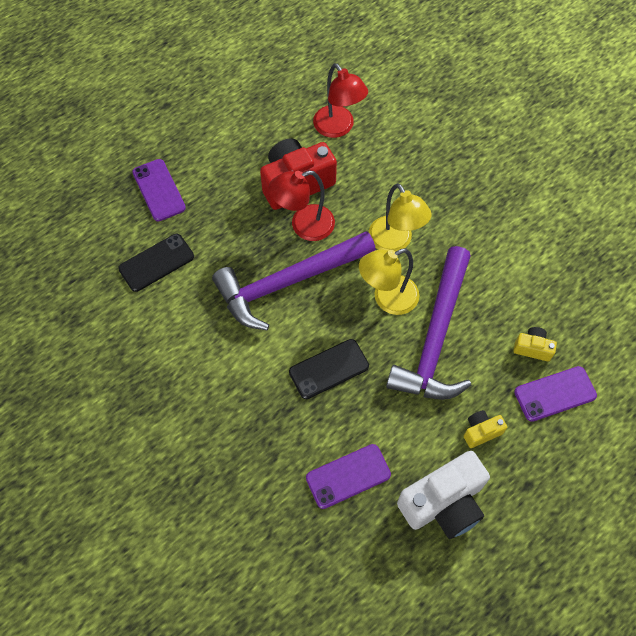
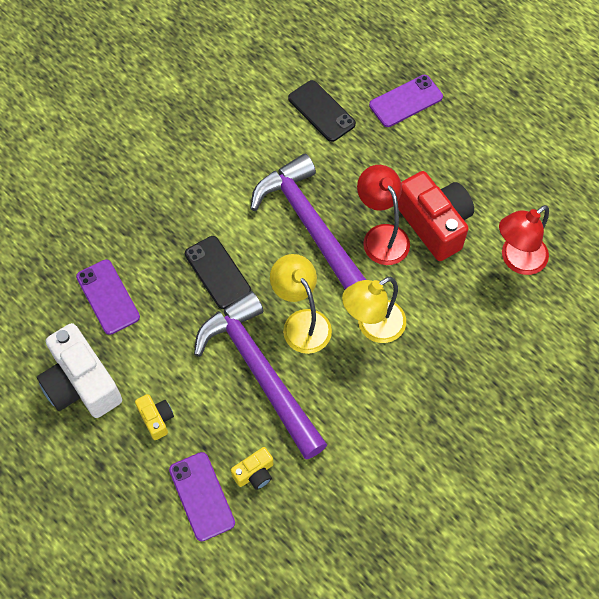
camera: 85 degrees right, 0 degrees up
(435, 337) = (260, 372): purple hammer -> purple hammer turned 45 degrees clockwise
(532, 348) = (255, 473): yellow camera -> yellow camera turned 45 degrees clockwise

